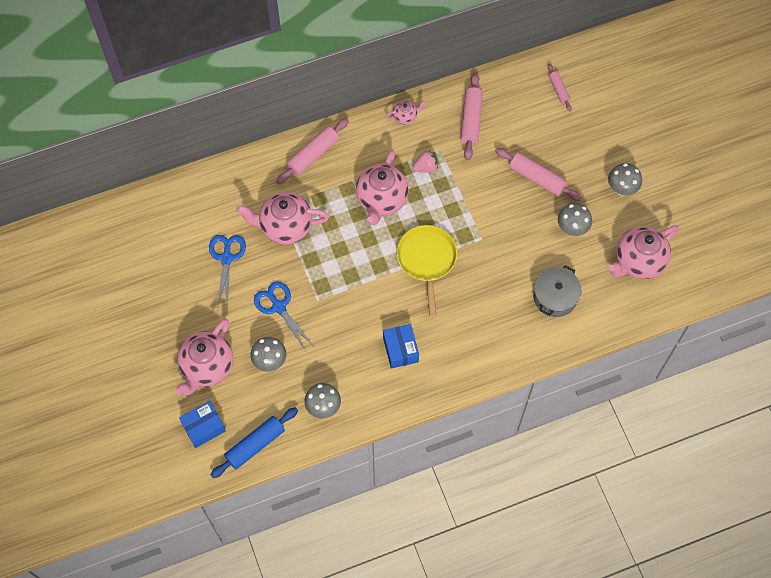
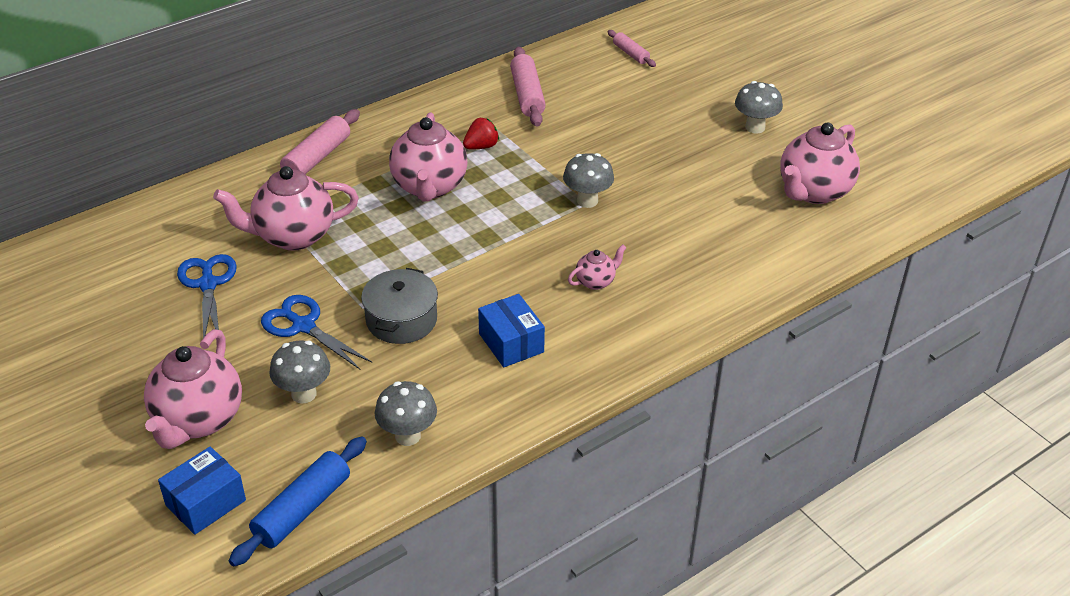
camera: 15 degrees left, 25 degrees down
(405, 117) = (437, 104): pink teapot -> pink teapot (596, 281)
(425, 167) = (481, 146): pink strawberry -> red strawberry
(427, 260) = (516, 237): yellow pan -> none
(537, 178) = (638, 134): pink rolling pin -> none
(555, 297) = (717, 245): grey pot -> grey pot (401, 320)
(572, 228) = (708, 174): grey mushroom -> grey mushroom (587, 201)

